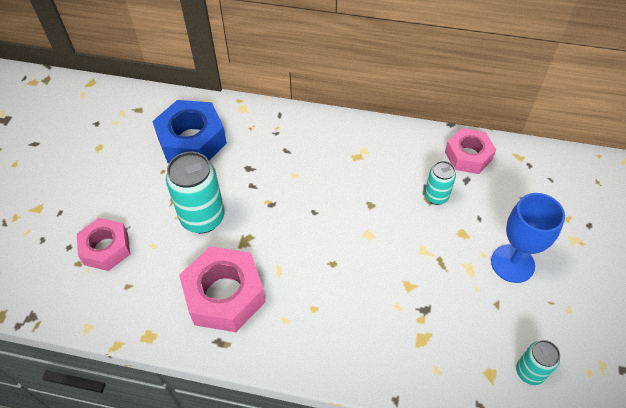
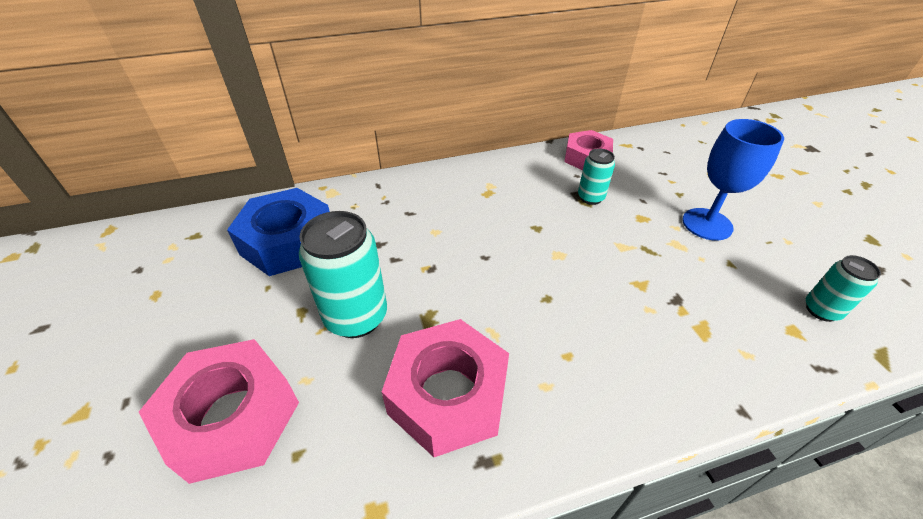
camera: 30 degrees left, 10 degrees down
(106, 248) = (232, 417): pink nut -> pink nut, size x1.53

